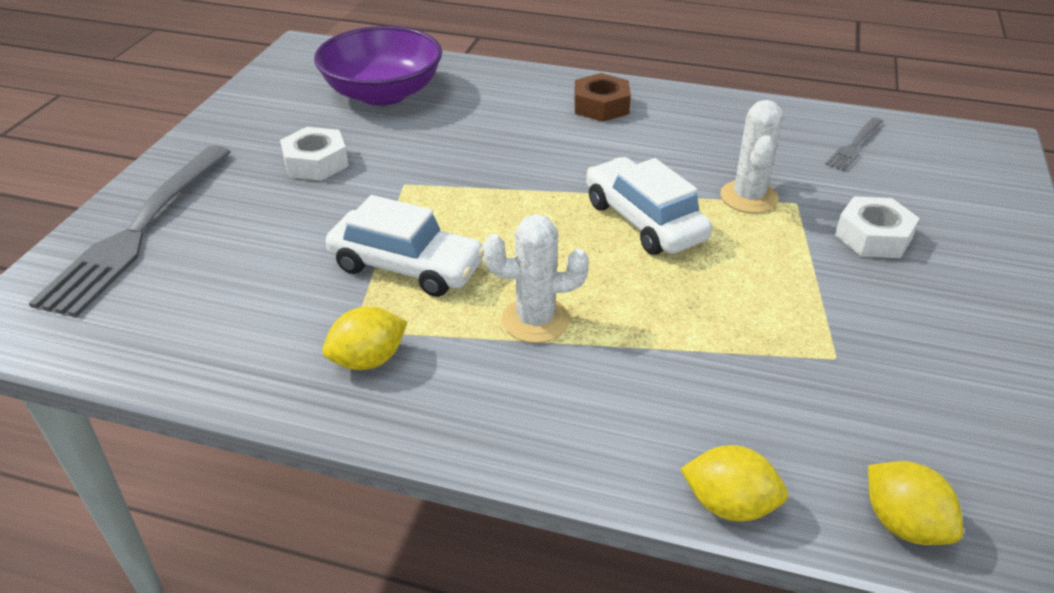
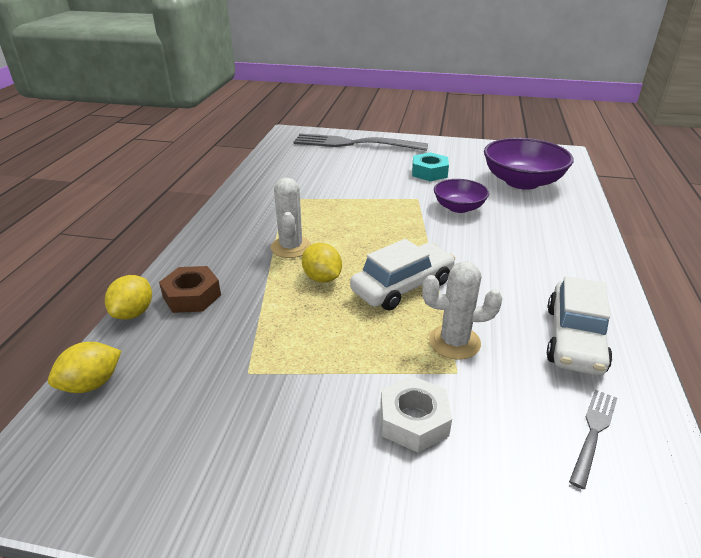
camera: 85 degrees right, 5 degrees down
(316, 162) = (429, 172): white nut -> turquoise nut
(368, 360) = (261, 204): yellow lemon -> yellow lemon (322, 278)
(406, 266) = (336, 206): white car -> white car (574, 339)
(445, 153) = (459, 207): none -> purple bowl
(601, 106) = (566, 265): brown nut -> brown nut (192, 296)
(854, 146) = (593, 433): grey fork -> grey fork turned 90 degrees clockwise

